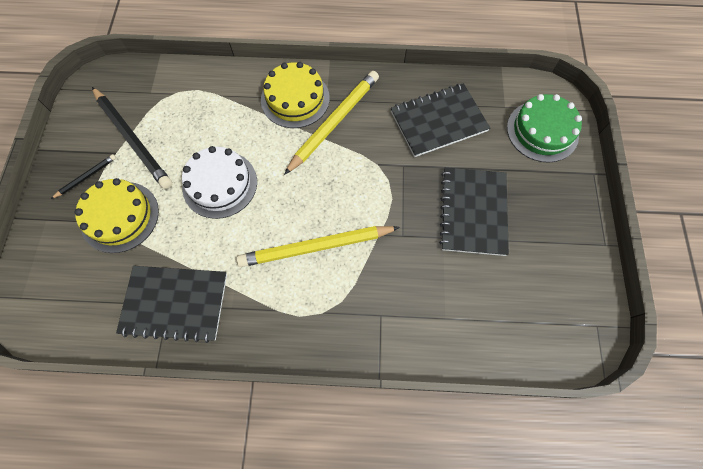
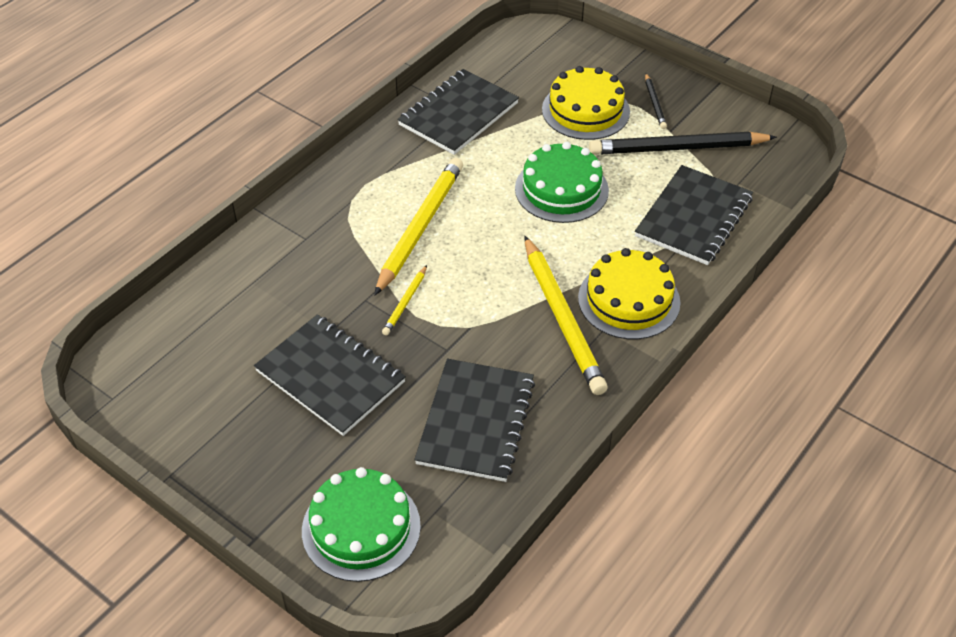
camera: 125 degrees right, 20 degrees down
(199, 100) = (694, 217): none -> black notebook
(220, 184) = (561, 189): white cake -> green cake
(387, 211) = (405, 302): none -> yellow pencil

